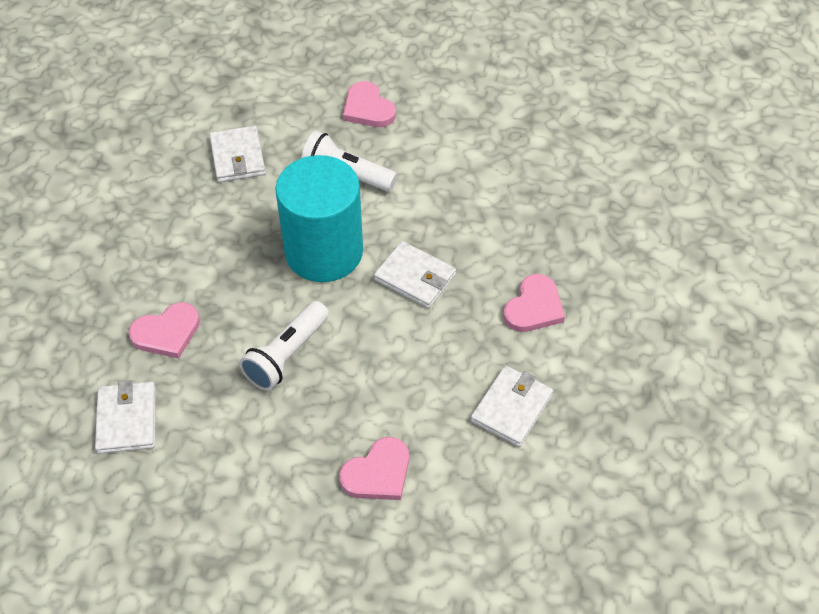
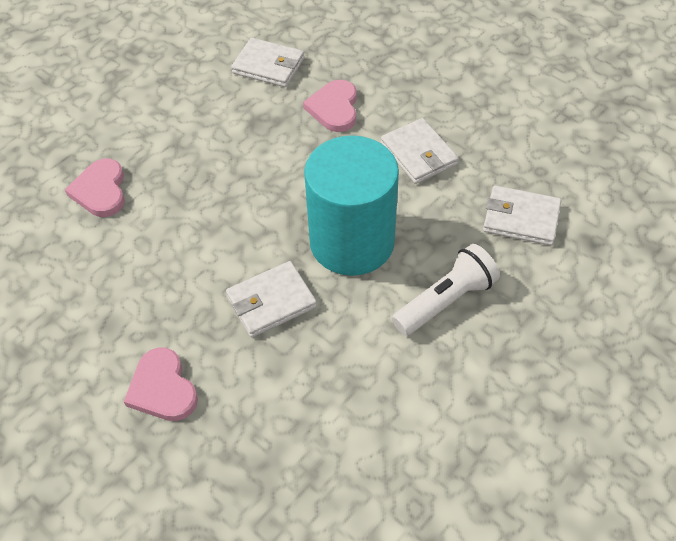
camera: 120 degrees right, 0 degrees up
(286, 355) = (255, 174): white flashlight -> none
(368, 108) = (542, 364): pink heart -> none
(511, 408) = (76, 310): white wallet -> white wallet (418, 154)

